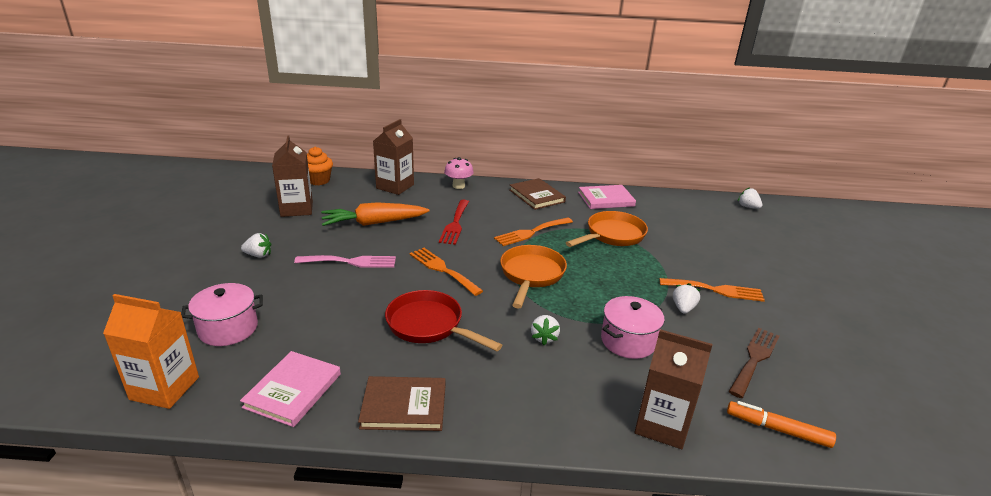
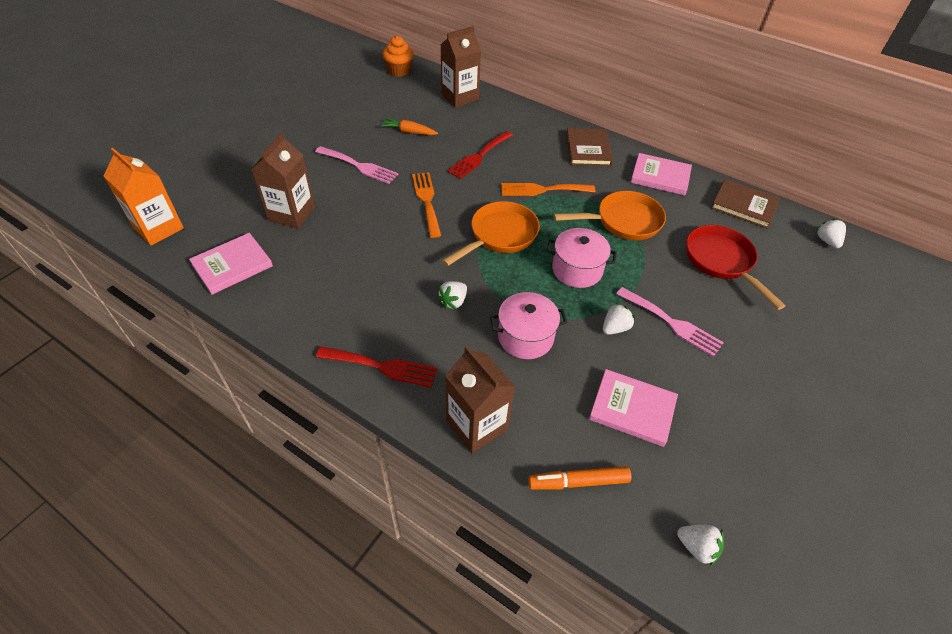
camera: 30 degrees right, 20 degrees up
(228, 328) = (229, 195): pink pot -> pink pot (577, 269)
(258, 255) = (296, 135): white strawberry -> white strawberry (697, 547)
(297, 209) = (358, 97): brown carton -> brown carton (292, 214)
(373, 223) = (409, 132): orange carrot -> orange carrot, size x0.57
(404, 406) = (294, 312): brown book -> brown book (744, 205)
(429, 325) = (370, 251): red pan -> red pan (721, 261)
(458, 186) = (520, 114): pink mushroom -> none
(535, 416) = (382, 366): none -> red fork
(716, 290) = (672, 323): orange fork -> pink fork
(754, 359) = (632, 409): brown fork -> pink book
(777, 429) = (578, 482): orange marker -> orange marker turned 60 degrees counterclockwise

